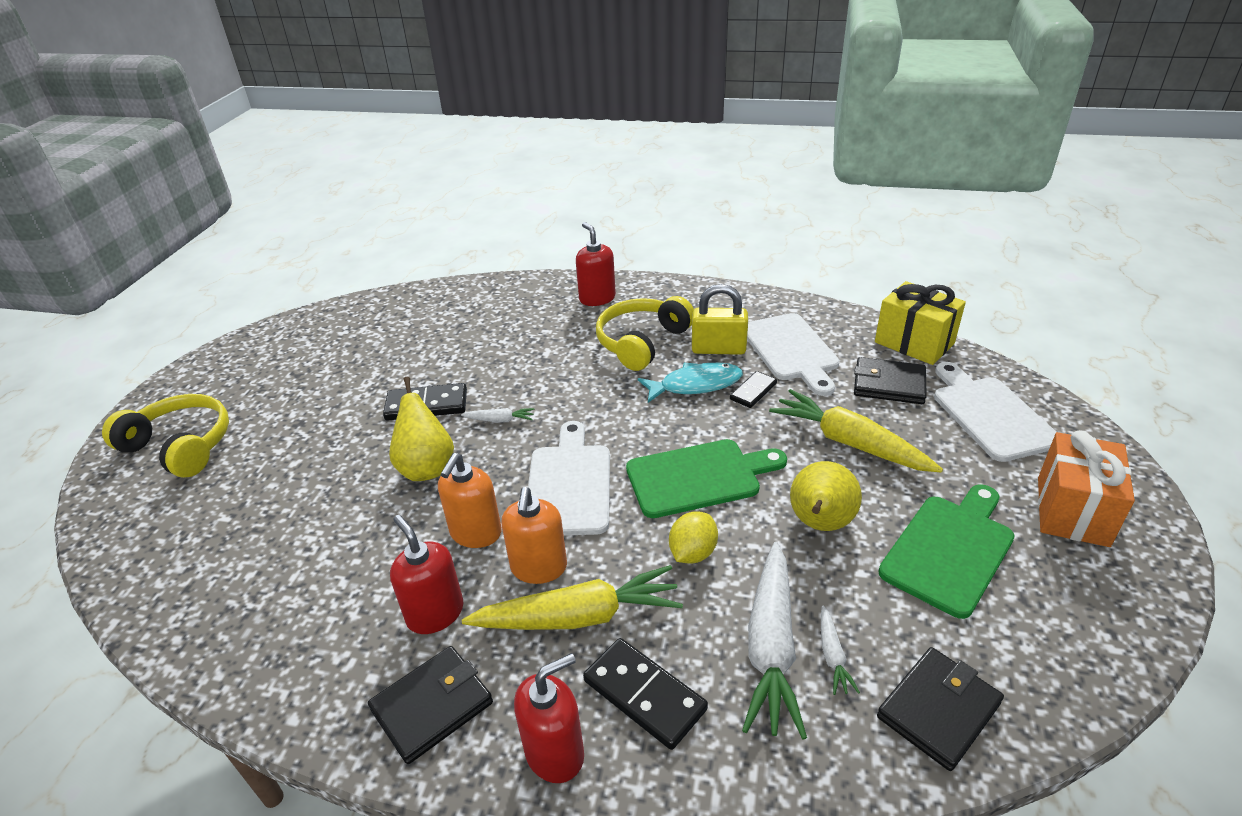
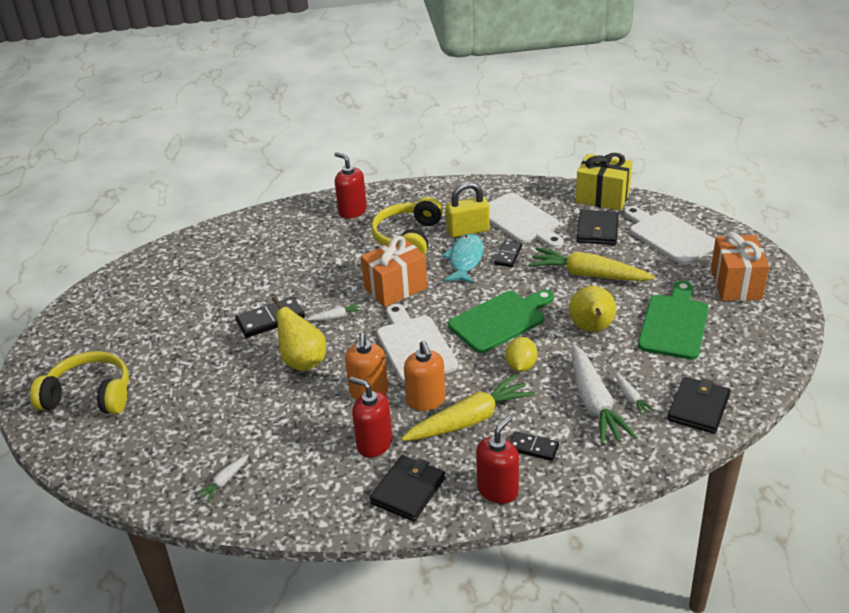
camera: 20 degrees left, 0 degrees up
(227, 608) = (224, 481): none -> white carrot
(591, 401) = (395, 288): none -> orange gift
(644, 695) = (533, 448): black domino -> black domino, size x0.63
(695, 385) = (465, 260): turquoise fish -> turquoise fish turned 45 degrees counterclockwise
(889, 384) = (597, 230): black wallet -> black wallet turned 75 degrees counterclockwise

